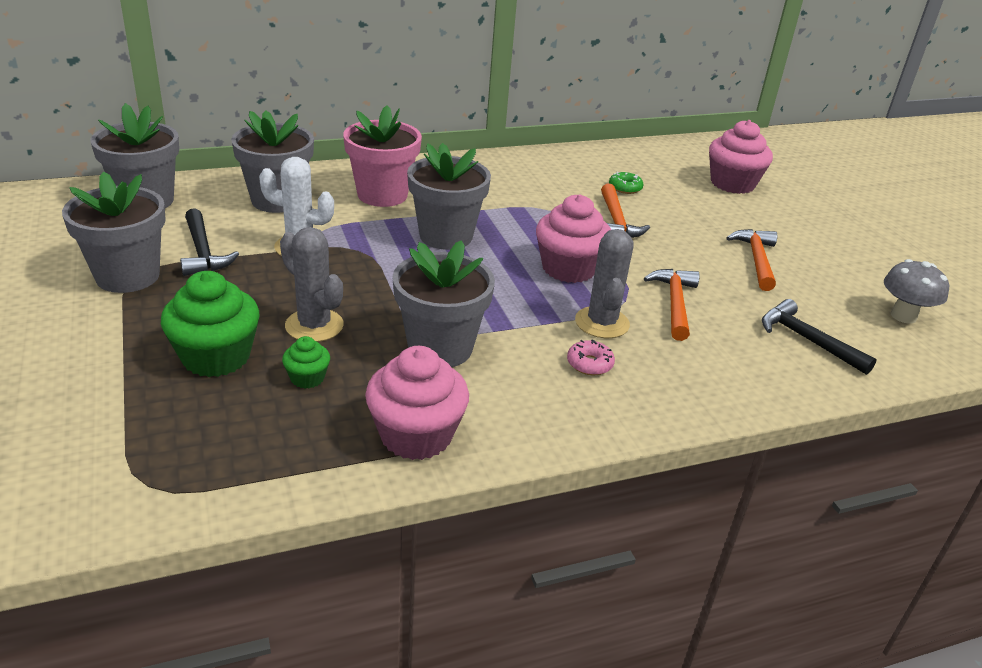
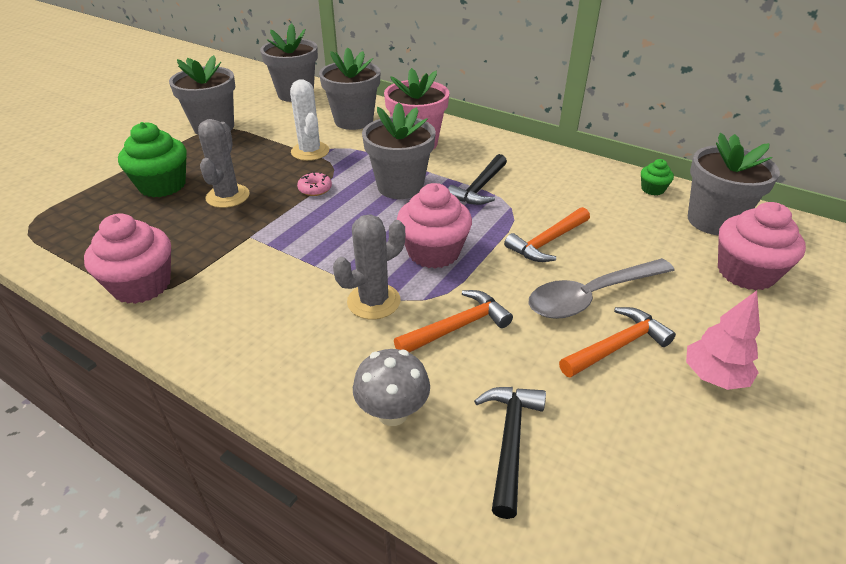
camera: 55 degrees right, 5 degrees up
(203, 252) = (264, 131): black hammer -> black hammer (479, 188)
(307, 378) = (169, 220): green cupcake -> green cupcake (652, 189)
(440, 348) = (253, 248): grey flower pot -> grey flower pot (713, 221)
(589, 364) = (306, 320): pink donut -> pink donut (315, 189)
(625, 188) = (614, 222): green donut -> none
(697, 240) = (591, 296): none -> grey spoon
(812, 247) = (713, 377): none -> pink tree
(903, 316) = (680, 512): grey mushroom -> grey mushroom (392, 413)

